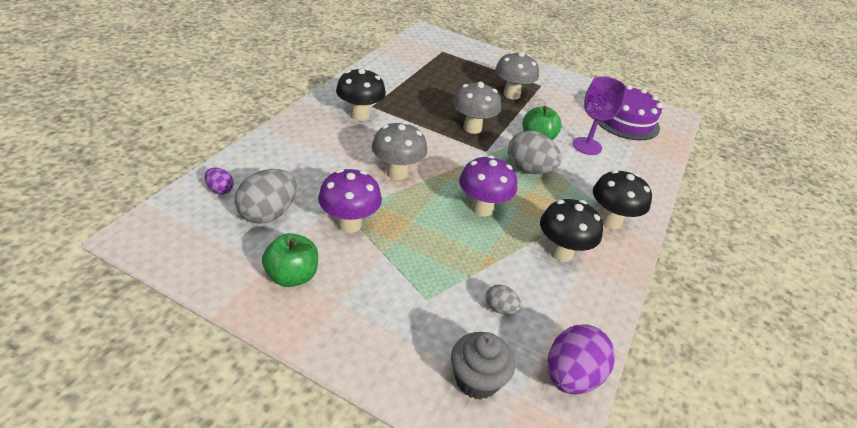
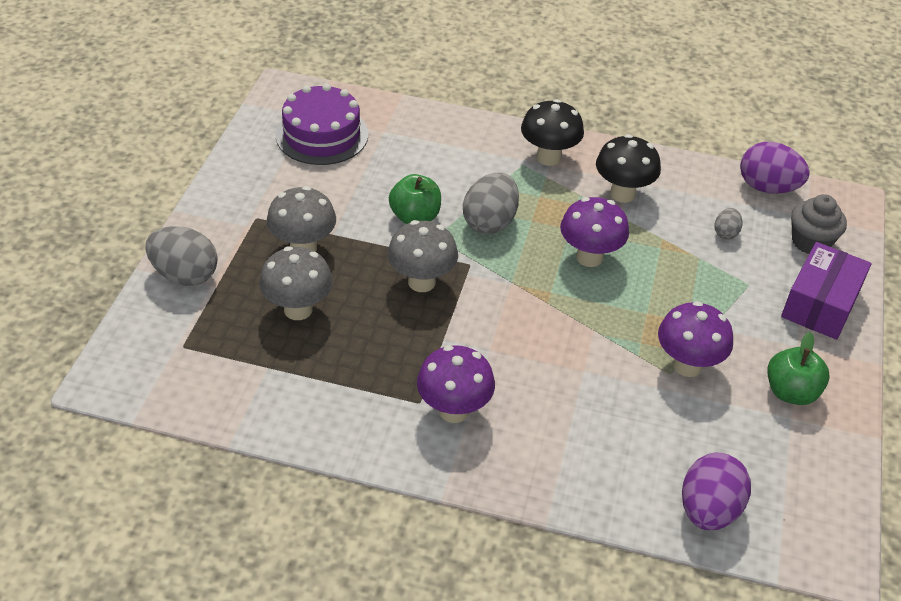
camera: 100 degrees left, 5 degrees up
(220, 190) = (708, 510): purple egg -> purple egg, size x1.96
(268, 213) = (718, 444): grey egg -> grey egg (185, 275)
(360, 115) = (454, 410): black mushroom -> purple mushroom
(385, 346) = (820, 304): none -> purple box
(397, 173) = (568, 342): grey mushroom -> grey mushroom (298, 309)
(587, 146) = (406, 172): purple goblet -> none

